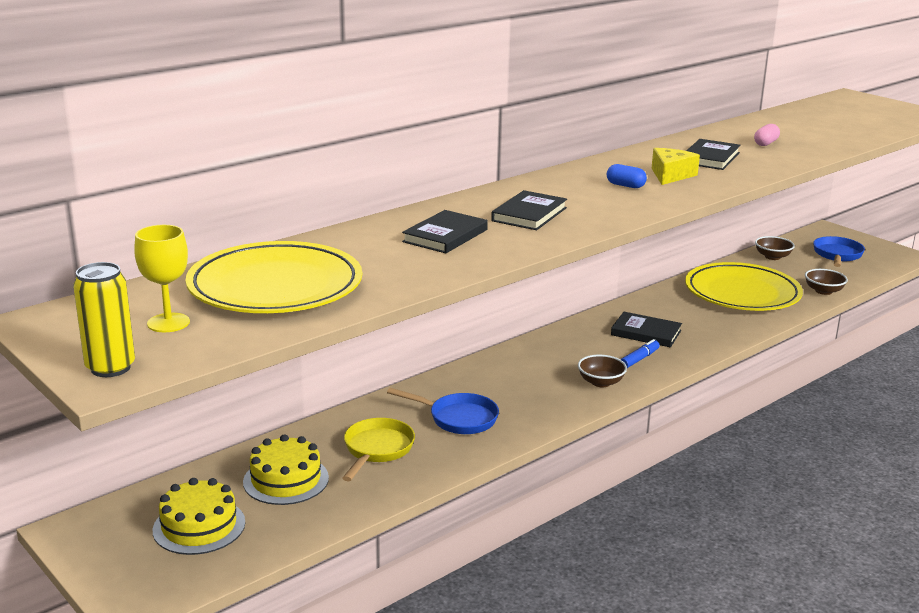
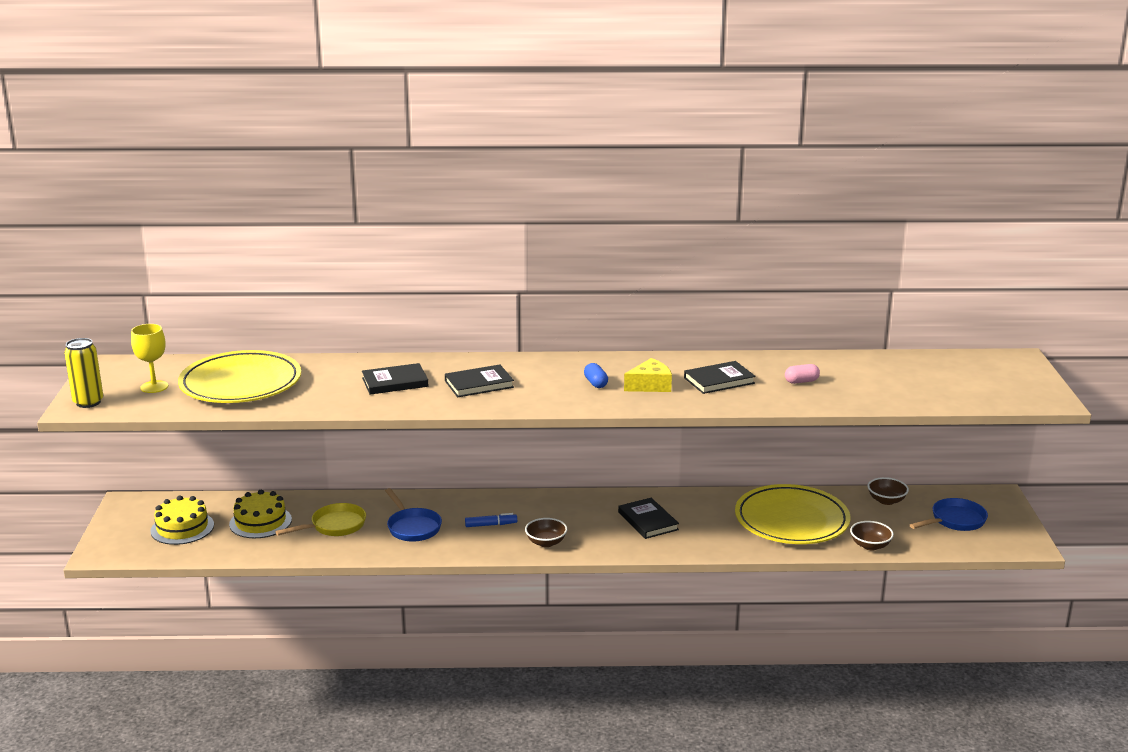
camera: 40 degrees right, 0 degrees up
(639, 359) = (604, 538): blue marker -> blue marker (491, 525)

